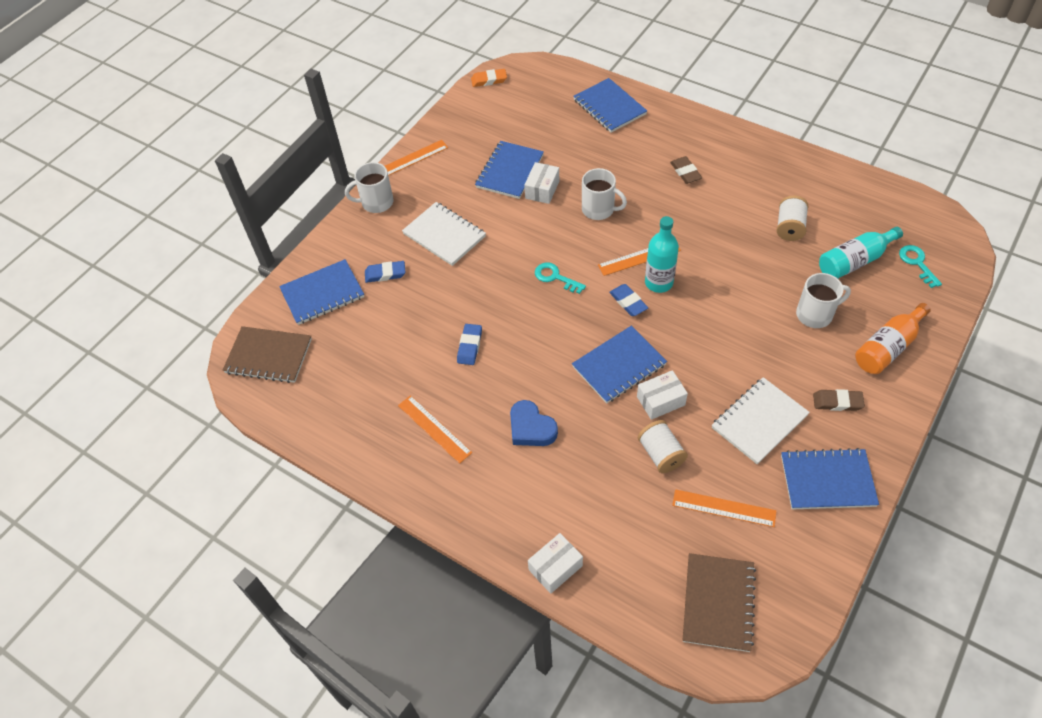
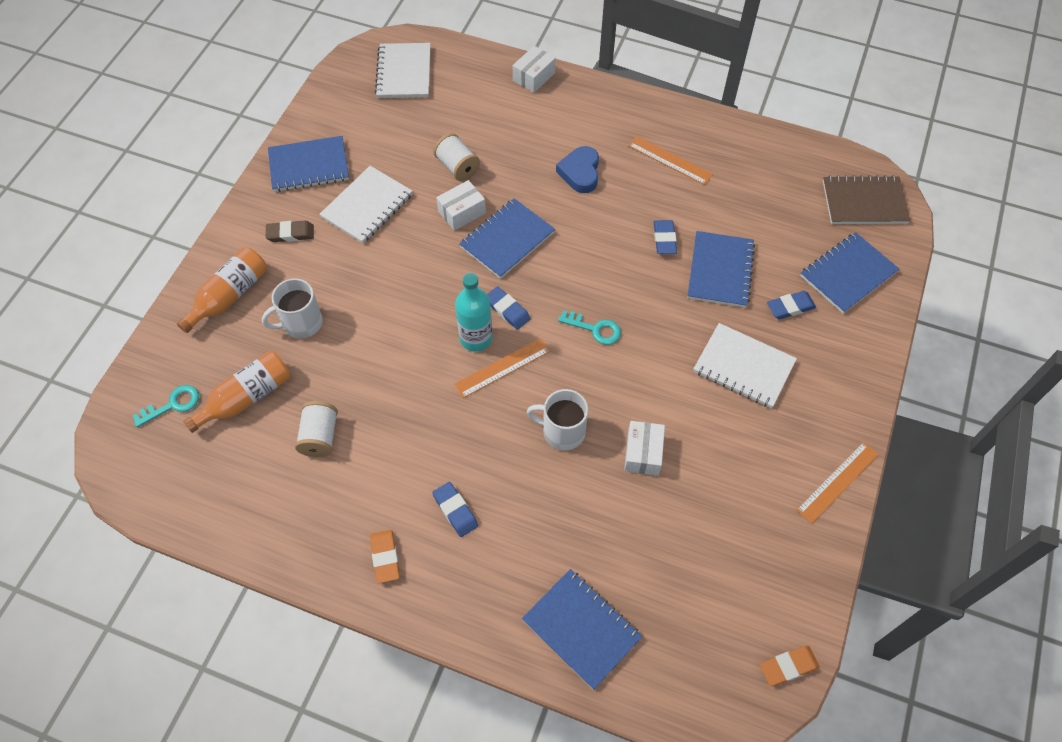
camera: 165 degrees right, 5 degrees up
(376, 202) = (850, 403): white mug -> none
(510, 171) = (695, 478): blue notebook -> blue notebook (720, 271)
(531, 428) = (580, 172): blue heart -> blue heart turned 120 degrees counterclockwise
(685, 172) = (455, 510): brown eraser -> blue eraser
(718, 603) = (404, 72): brown notebook -> white notebook
(724, 508) = (400, 134): orange ruler -> none
(736, 153) = (385, 557): none -> orange eraser
(854, 261) = (246, 398): turquoise bottle -> orange bottle
(917, 263) = (172, 405): turquoise key -> turquoise key turned 90 degrees counterclockwise

